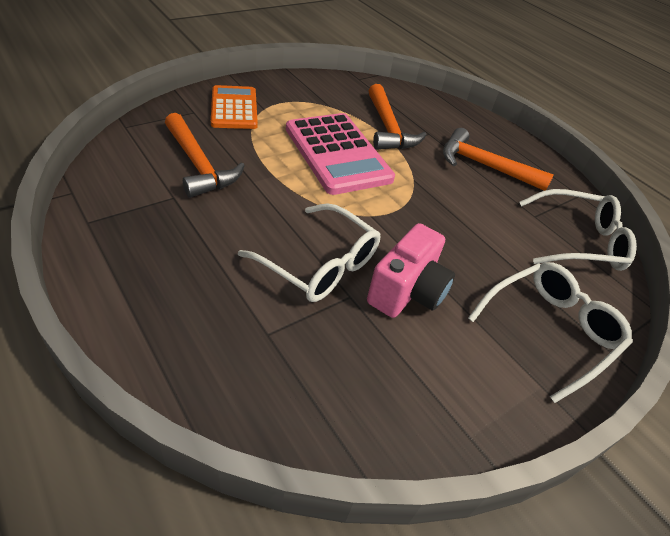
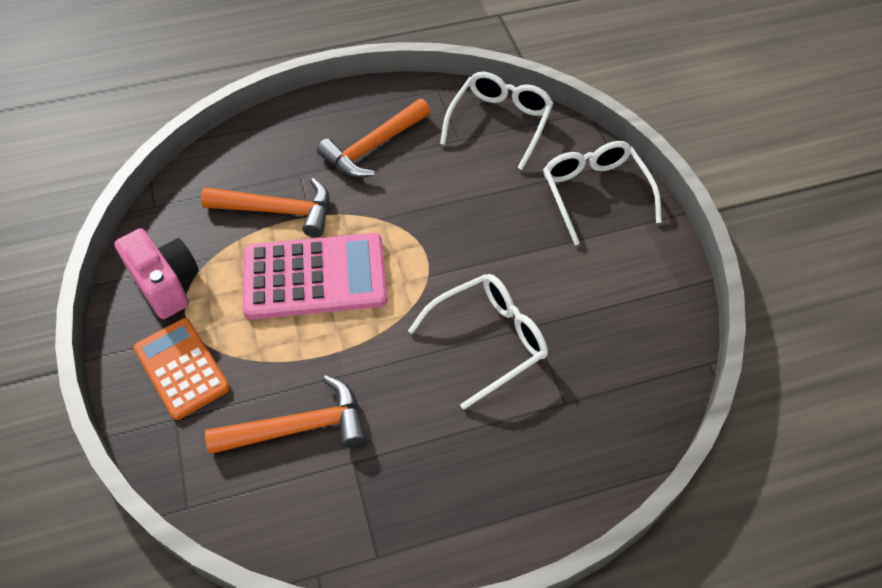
camera: 65 degrees left, 10 degrees up
(234, 108) = (182, 368): orange calculator -> orange calculator turned 45 degrees clockwise
(407, 292) = (536, 279): pink camera -> pink camera (166, 284)

